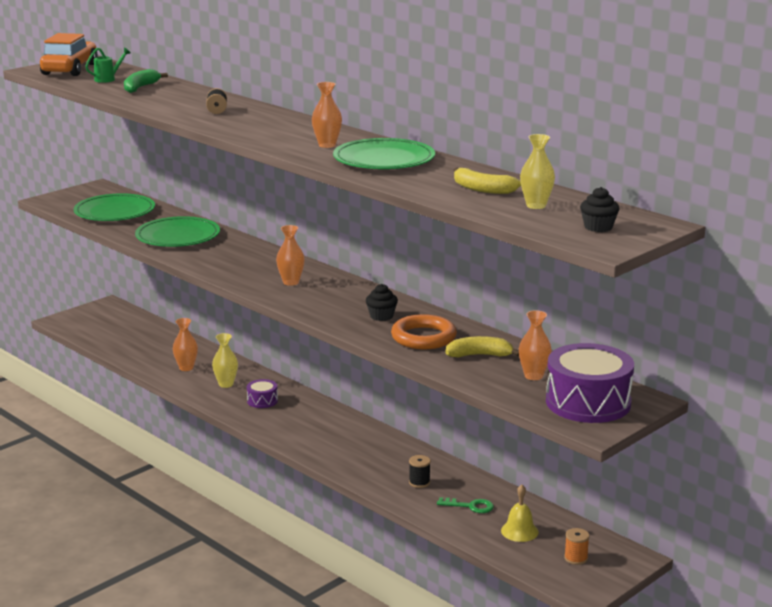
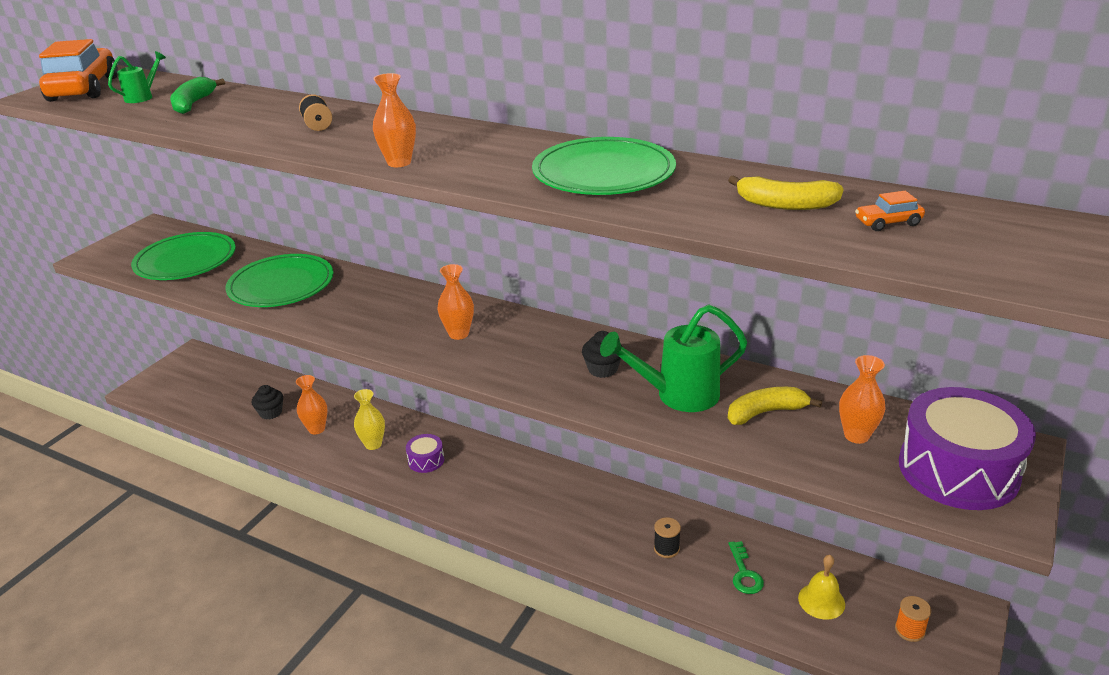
camera: 15 degrees left, 10 degrees up
(327, 145) = (507, 160): orange vase -> orange vase (399, 162)
(423, 337) = (677, 395): orange ring -> green watering can
(470, 506) = (744, 573): green key -> green key turned 90 degrees clockwise
(536, 205) = (888, 223): yellow vase -> orange car
(598, 227) = (1018, 250): black cupcake -> black cupcake (271, 412)

